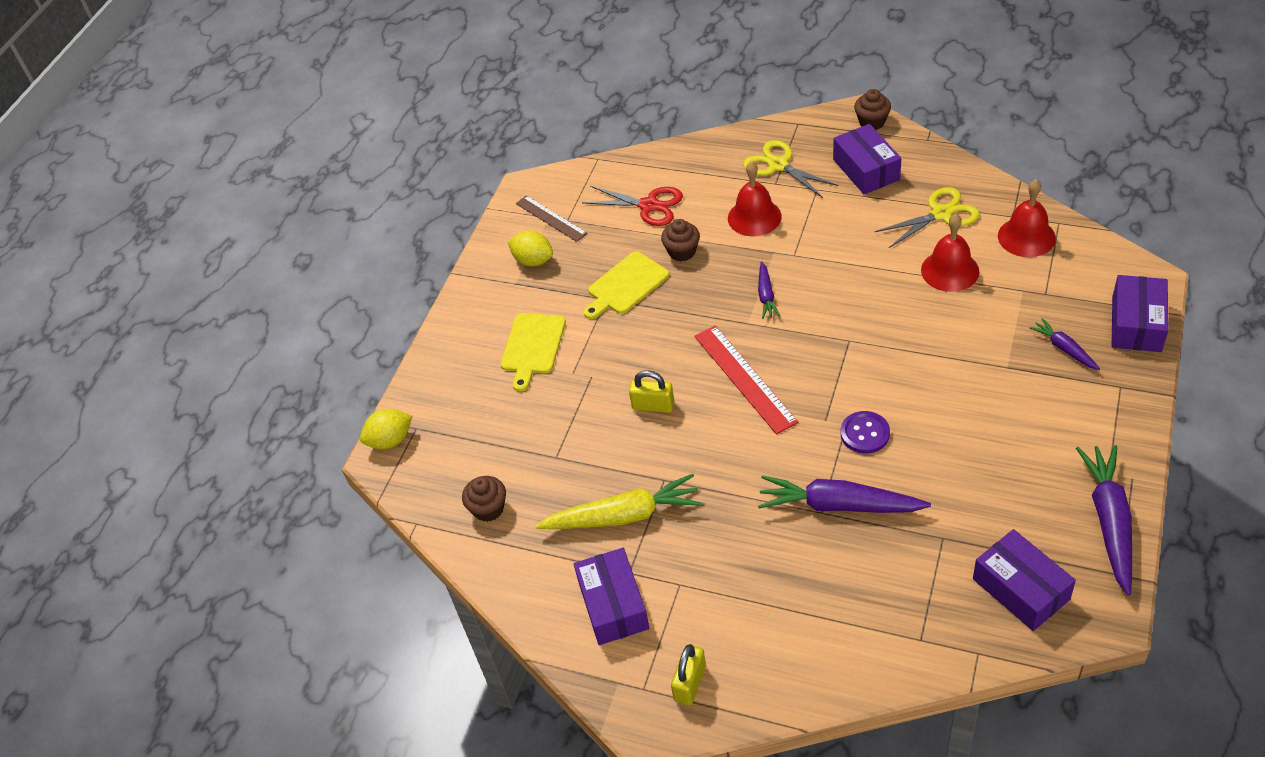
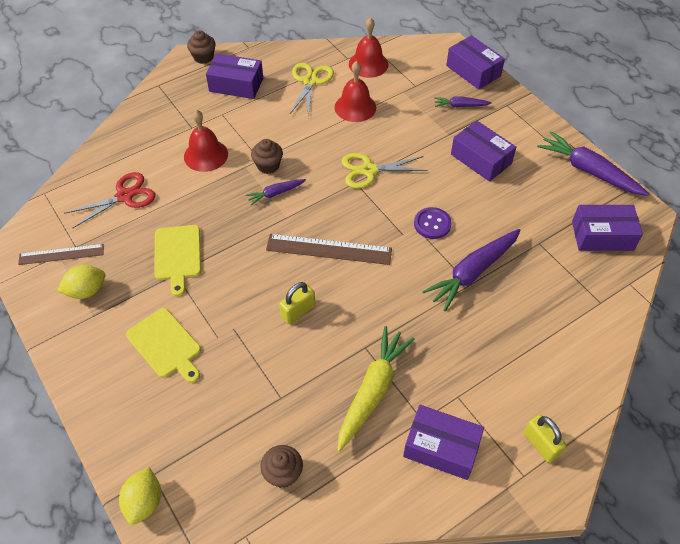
camera: 60 degrees left, 5 degrees up
(682, 252) = (187, 207): brown cupcake -> brown cupcake (268, 165)
(744, 378) = (329, 249): red ruler -> brown ruler
(766, 295) = (275, 193): purple carrot -> purple carrot turned 120 degrees clockwise
(778, 165) = (179, 116): yellow scissors -> yellow scissors (369, 170)
(1005, 416) = (481, 159): none -> purple box

